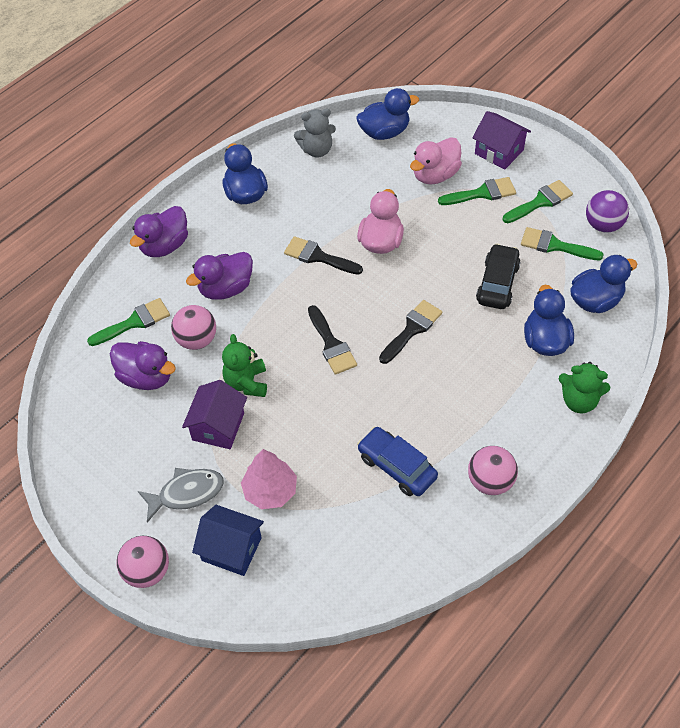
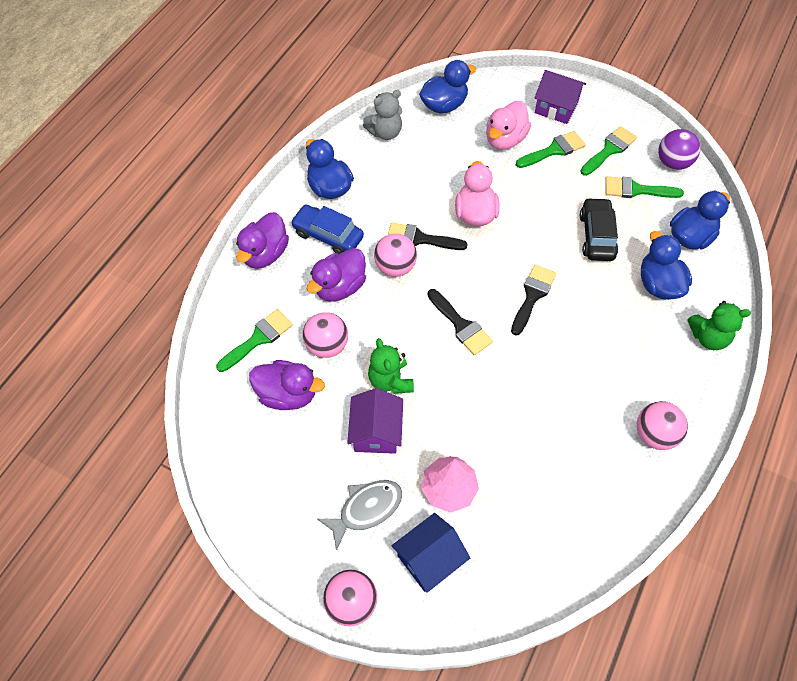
camera: 15 degrees left, 5 degrees up
(231, 549) = (429, 559): blue house -> blue house turned 45 degrees counterclockwise
(285, 279) = (395, 267): none -> pink ball
(397, 467) = (563, 438): blue car -> blue car (328, 235)

